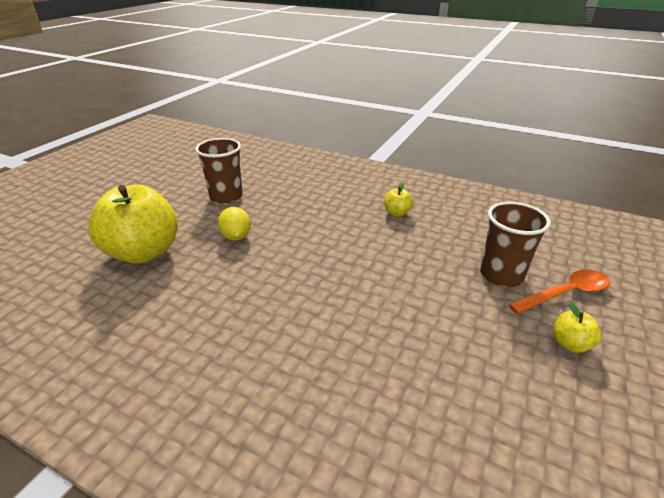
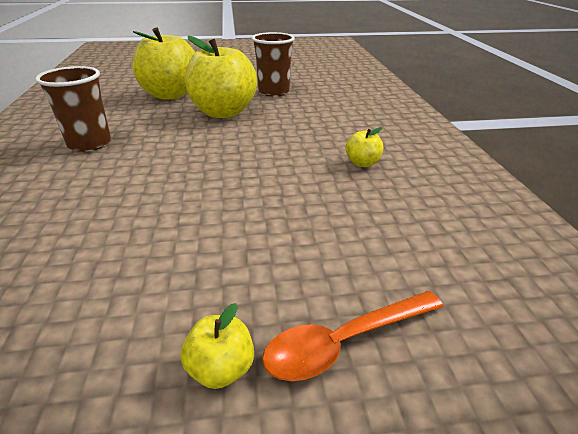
camera: 55 degrees right, 0 degrees up
(236, 237) = (223, 112): yellow lemon -> yellow apple
(501, 275) = (323, 266): brown cup -> brown cup (89, 143)
(565, 293) = (345, 341): orange spoon -> orange spoon turned 120 degrees clockwise

